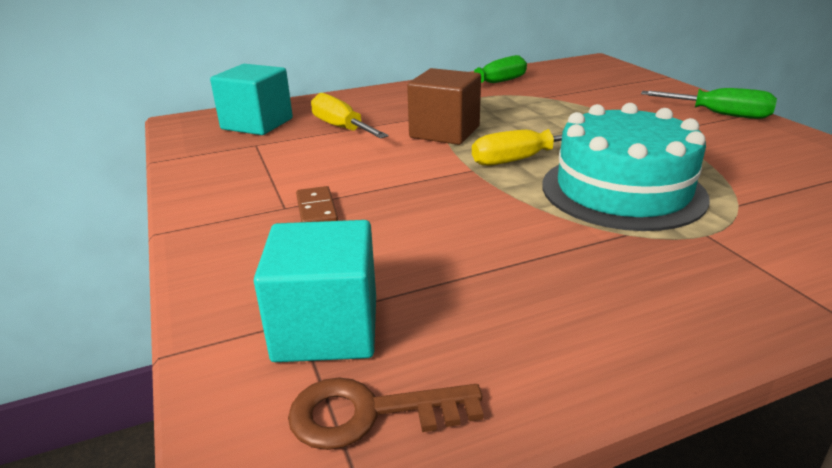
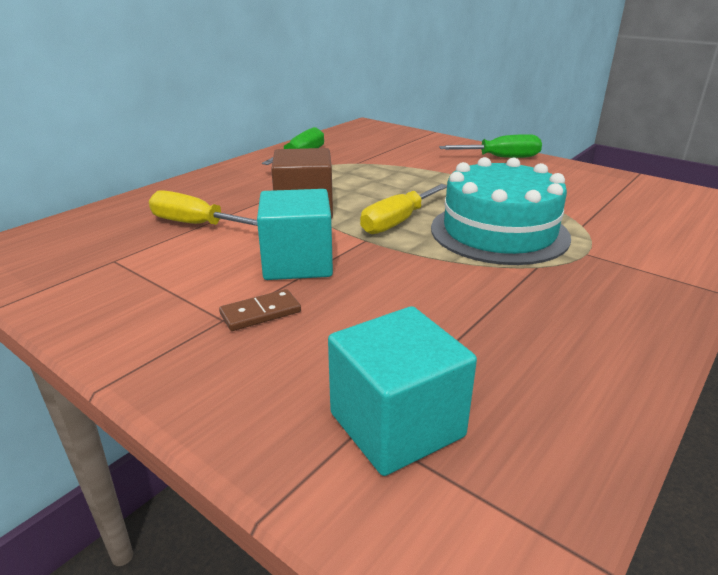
camera: 30 degrees left, 0 degrees up
(257, 124) = (90, 237): turquoise cube -> turquoise cube (297, 263)
(317, 209) = (260, 313): brown domino -> brown domino turned 75 degrees counterclockwise
(369, 414) = (516, 485): brown key -> none

